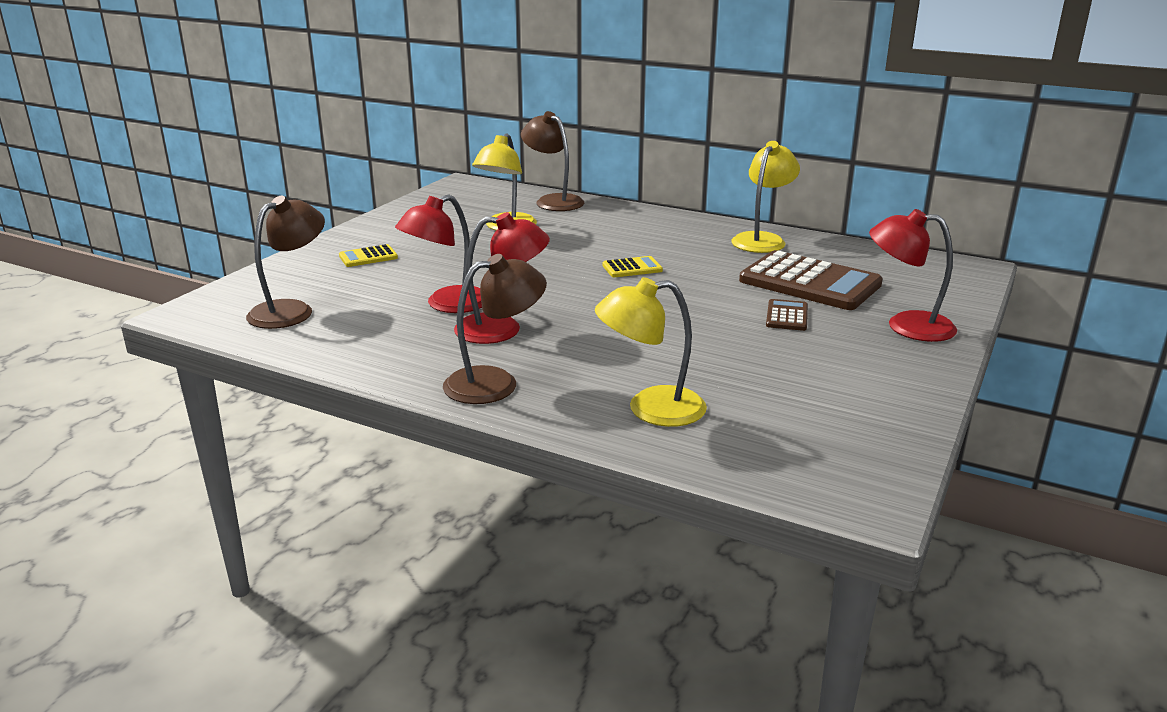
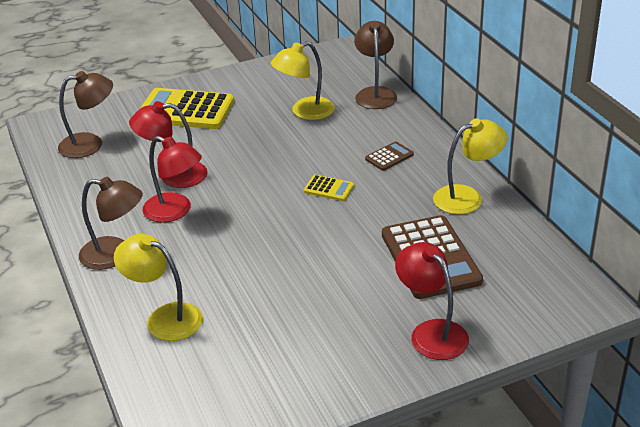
camera: 40 degrees right, 10 degrees up
(368, 257) = (185, 110): yellow calculator -> yellow calculator, size x2.20
(787, 316) = (362, 282): brown calculator -> brown calculator (389, 157)

